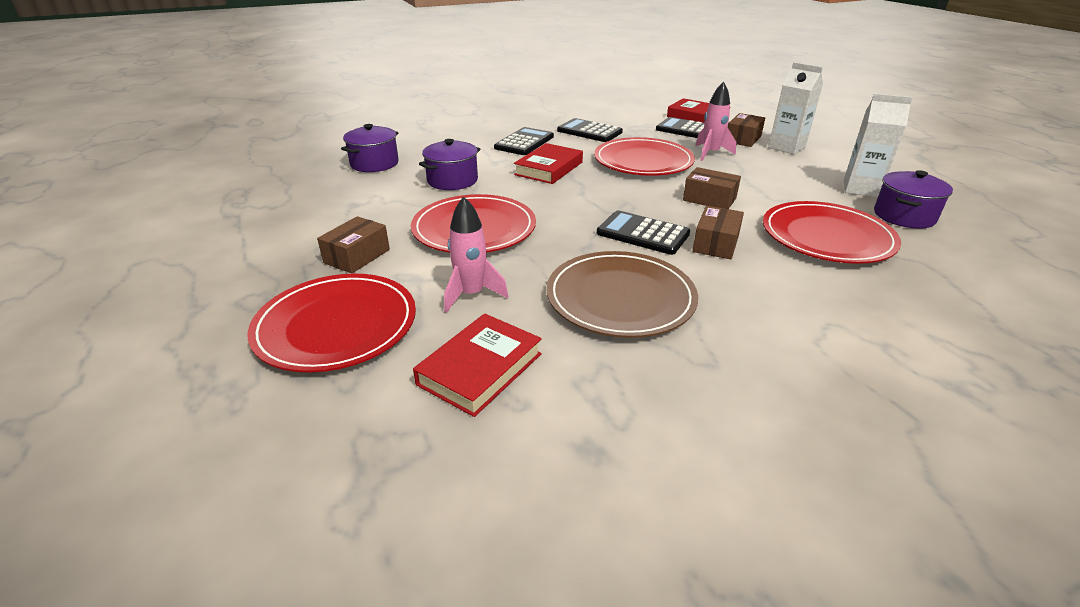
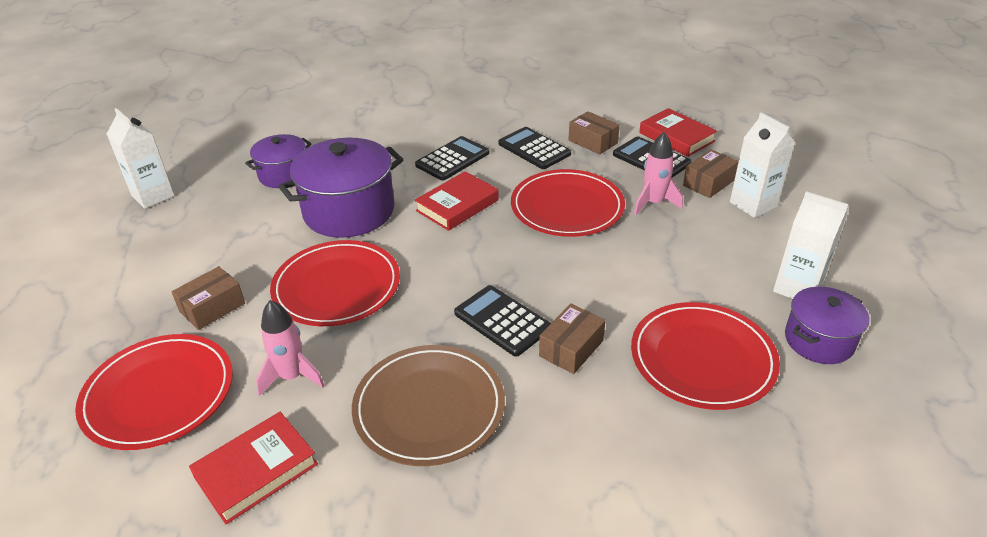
camera: 15 degrees right, 5 degrees up
(248, 188) = (153, 196): none -> white carton
(452, 180) = (349, 211): purple pot -> purple pot, size x1.69
(709, 199) = (606, 279): brown box -> brown box (592, 142)

